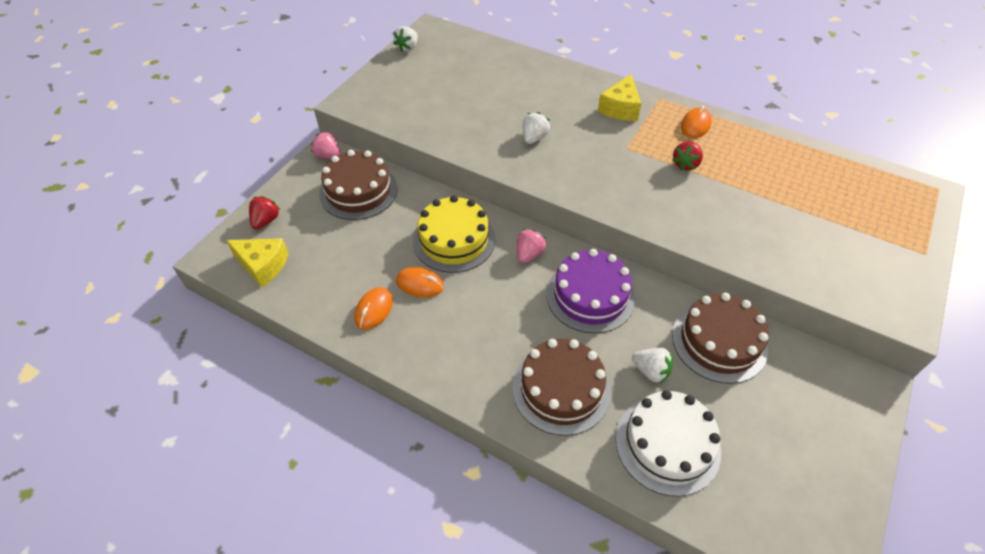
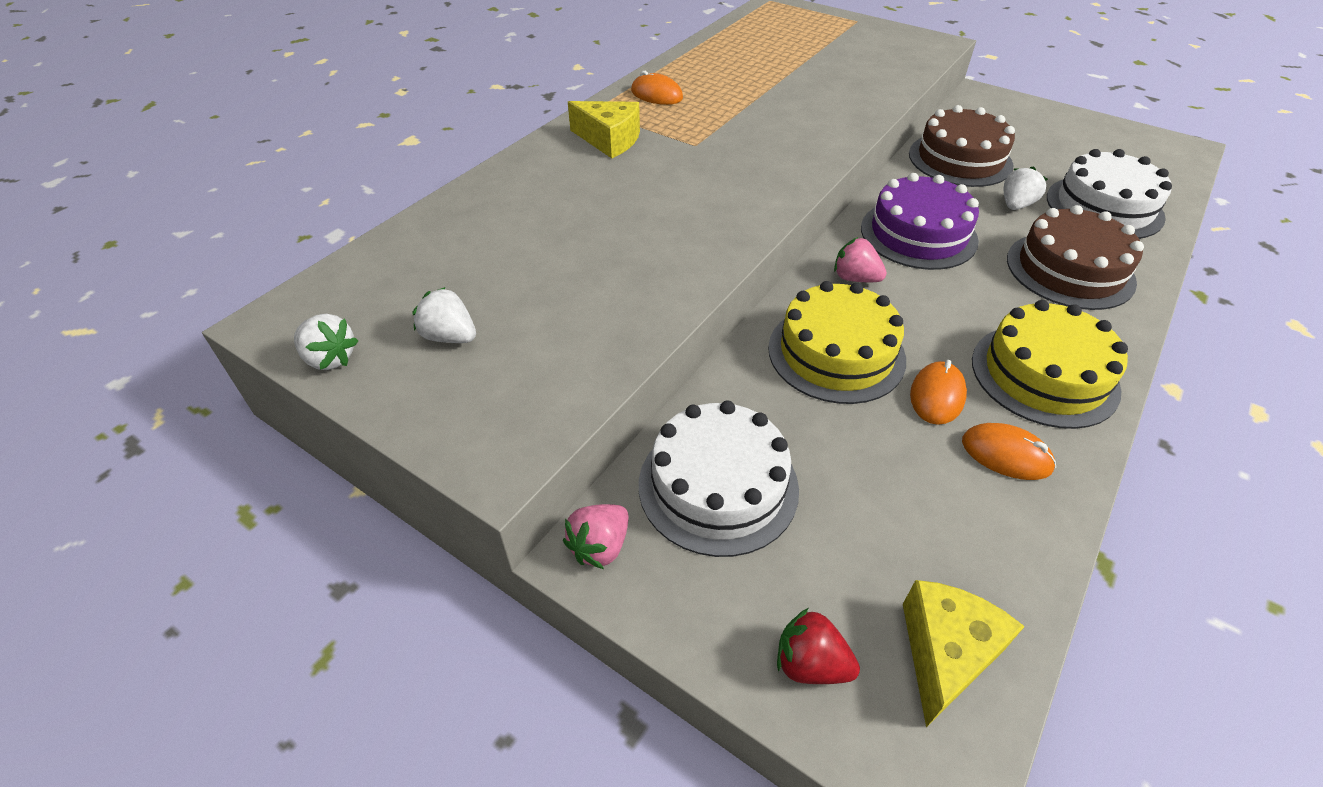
camera: 85 degrees left, 5 degrees down
(358, 191) = (718, 485): brown cake -> white cake
(440, 343) = (1044, 375): none -> yellow cake
(534, 138) = (664, 217): white strawberry -> white strawberry (450, 337)
(685, 164) = (731, 110): red strawberry -> none

